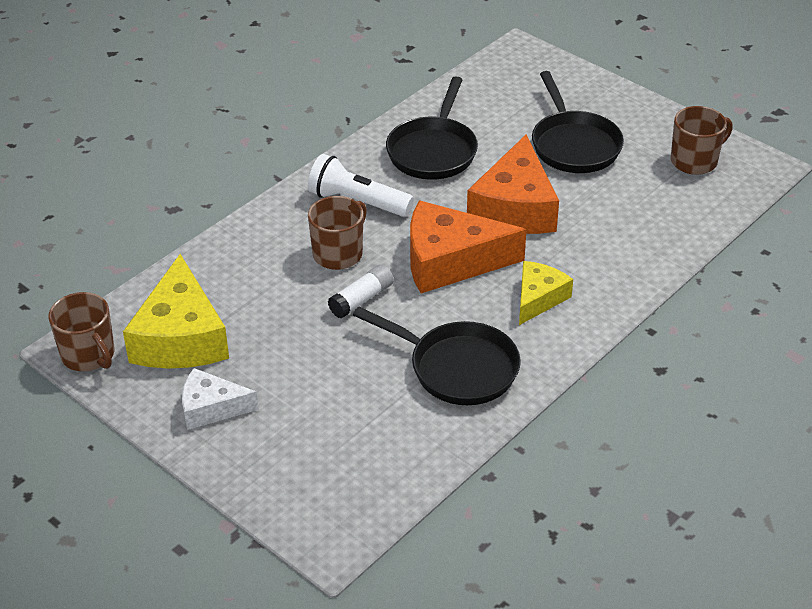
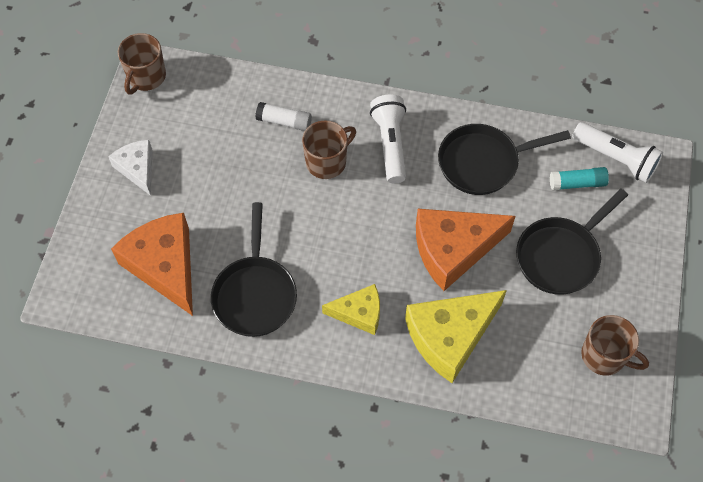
camera: 60 degrees right, 20 degrees up
(181, 337) = (190, 116): yellow cheese -> yellow cheese (450, 336)
(338, 253) = (327, 161): brown mug -> brown mug turned 45 degrees counterclockwise
(361, 299) = (288, 200): white glue stick -> white glue stick (284, 121)
(450, 261) = (363, 236): orange cheese -> orange cheese (164, 266)
(498, 73) = (616, 158): none -> white flashlight
(505, 105) = (577, 183): none -> turquoise glue stick

